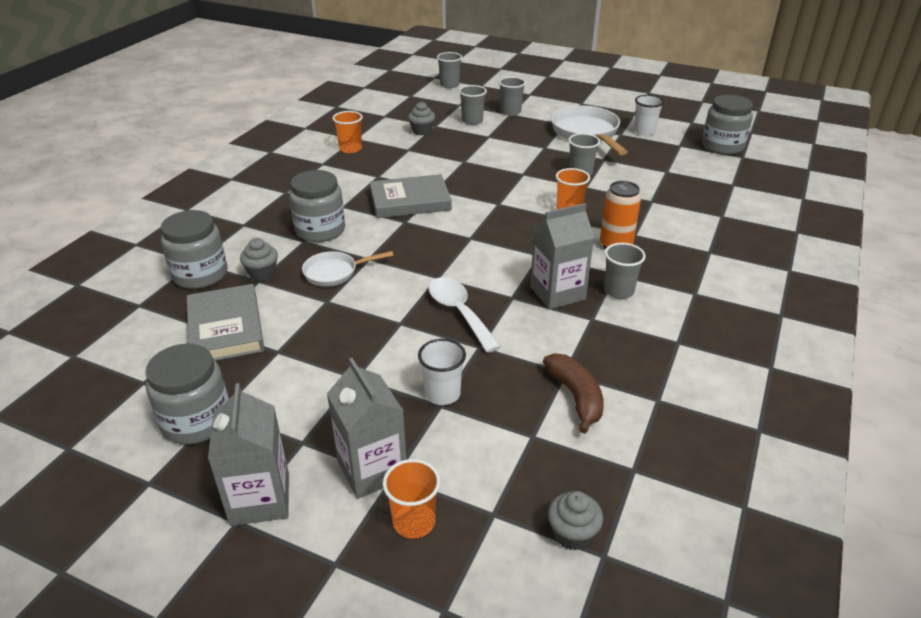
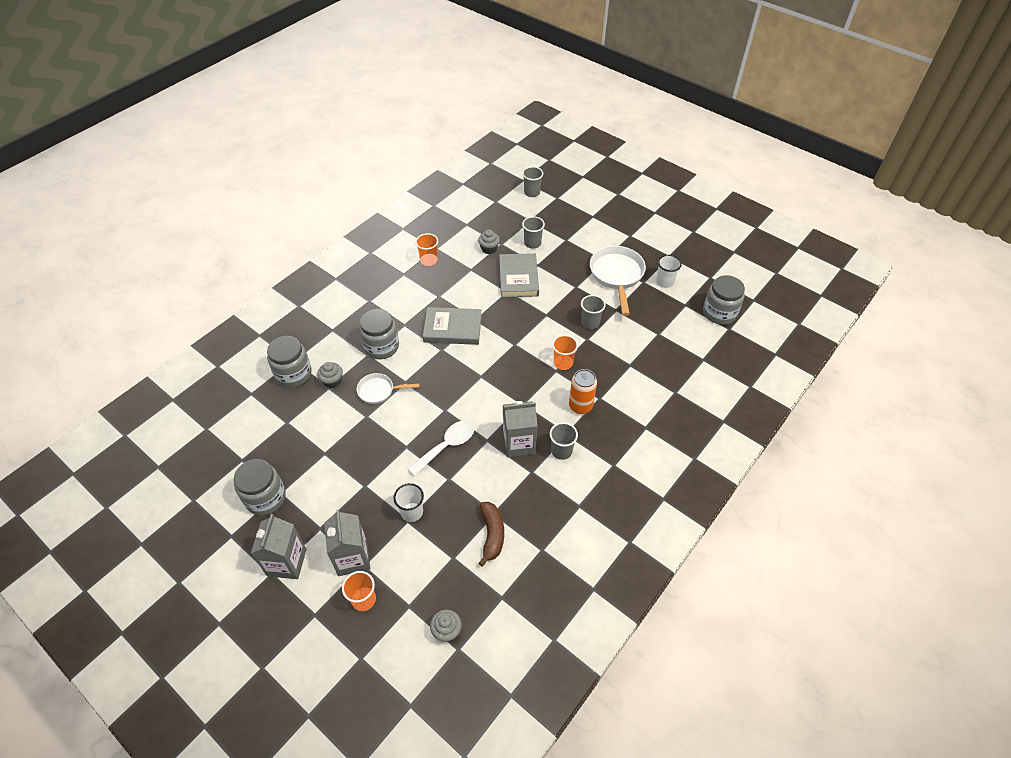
camera: 15 degrees right, 15 degrees up
(226, 328) = (298, 426): grey book -> grey book (518, 278)
(459, 312) = (447, 446): white spoon -> white spoon turned 60 degrees clockwise
(510, 112) = (567, 237): grey cup -> none

